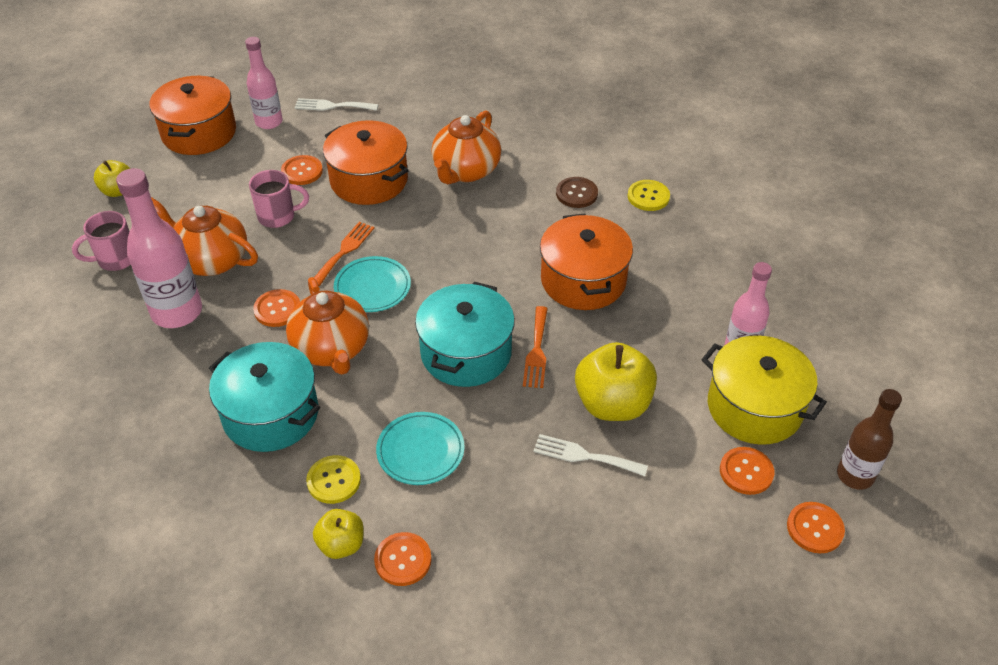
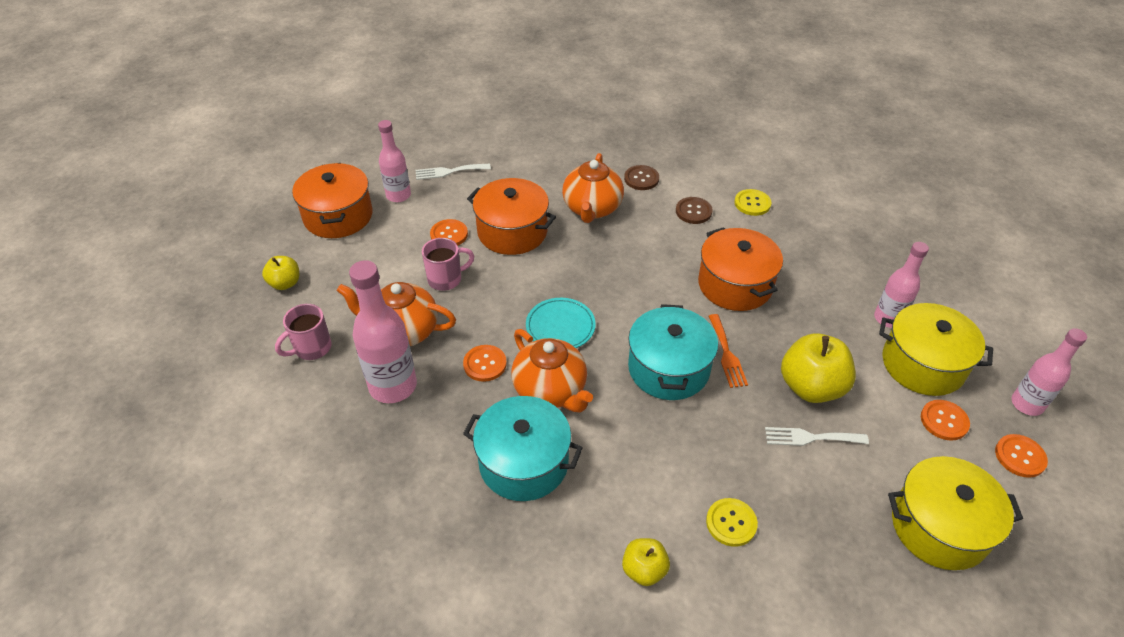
camera: 15 degrees left, 0 degrees up
(334, 480) = (609, 511): yellow button -> yellow button (731, 523)
(344, 251) = (520, 299): orange fork -> none
(403, 560) = (704, 570): orange button -> none
(420, 451) = (672, 466): turquoise plate -> none
(536, 148) = (641, 179): none -> brown button
(680, 578) = (939, 527): none -> yellow pot
(855, 475) = (1026, 404): brown bottle -> pink bottle

